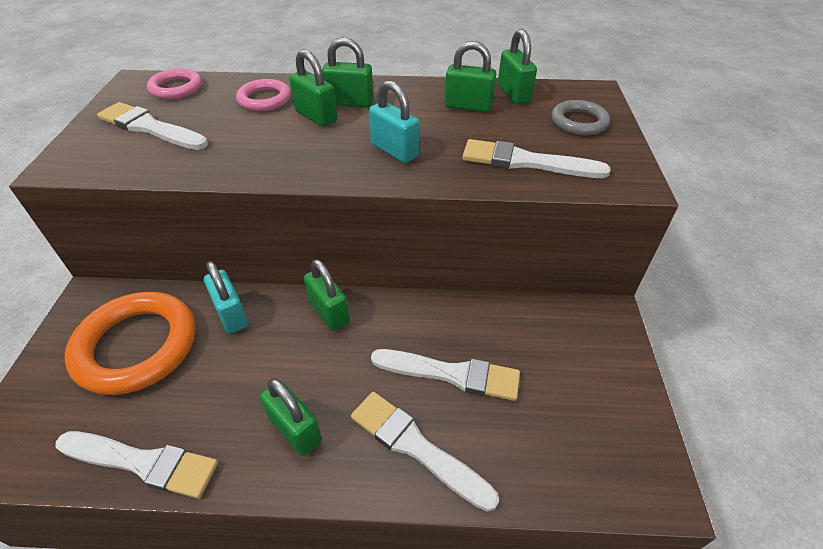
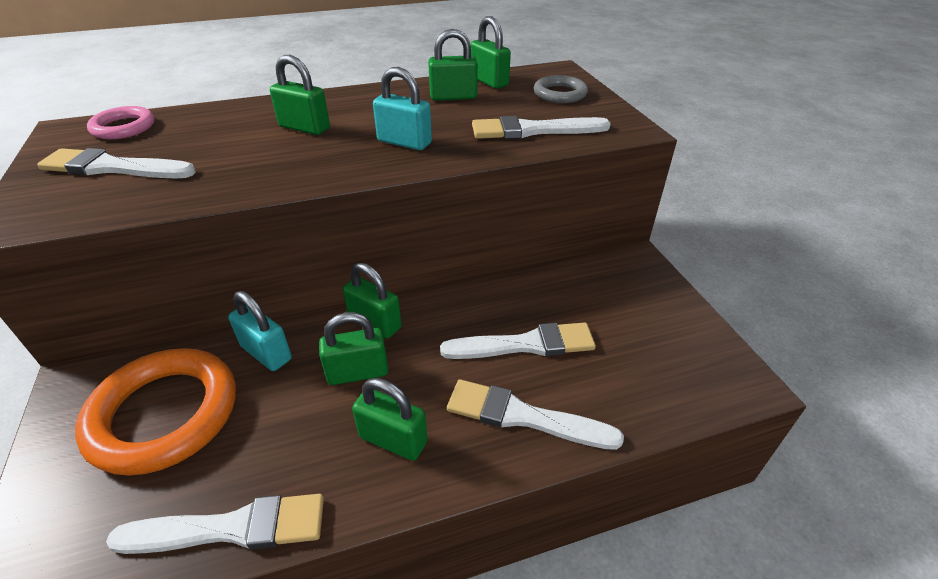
camera: 20 degrees left, 5 degrees down
(264, 99) = (237, 122): pink ring -> none
(350, 102) = (333, 111): green padlock -> green padlock (358, 372)

